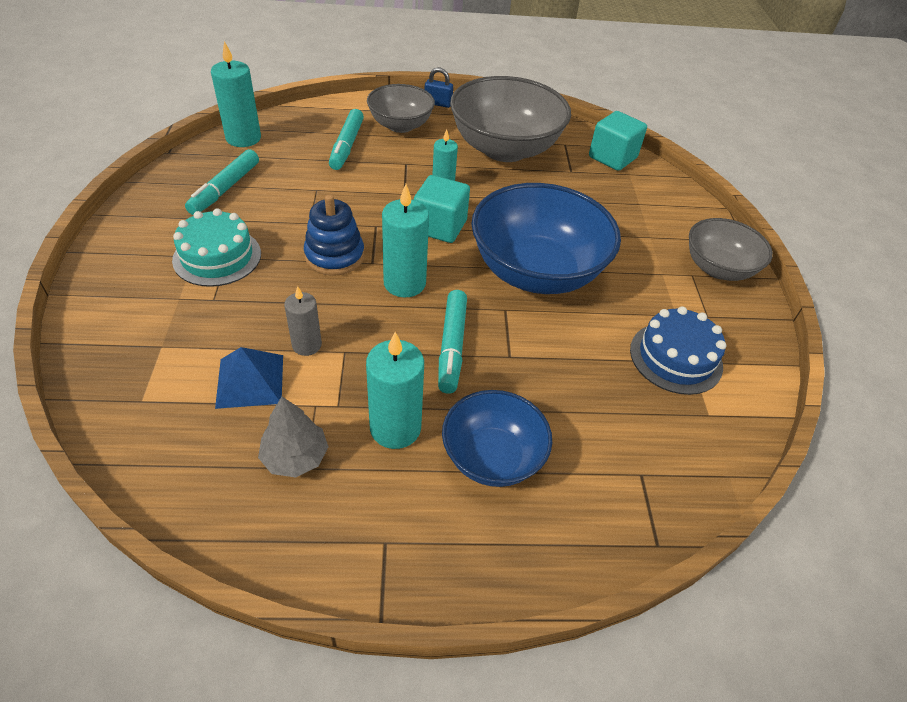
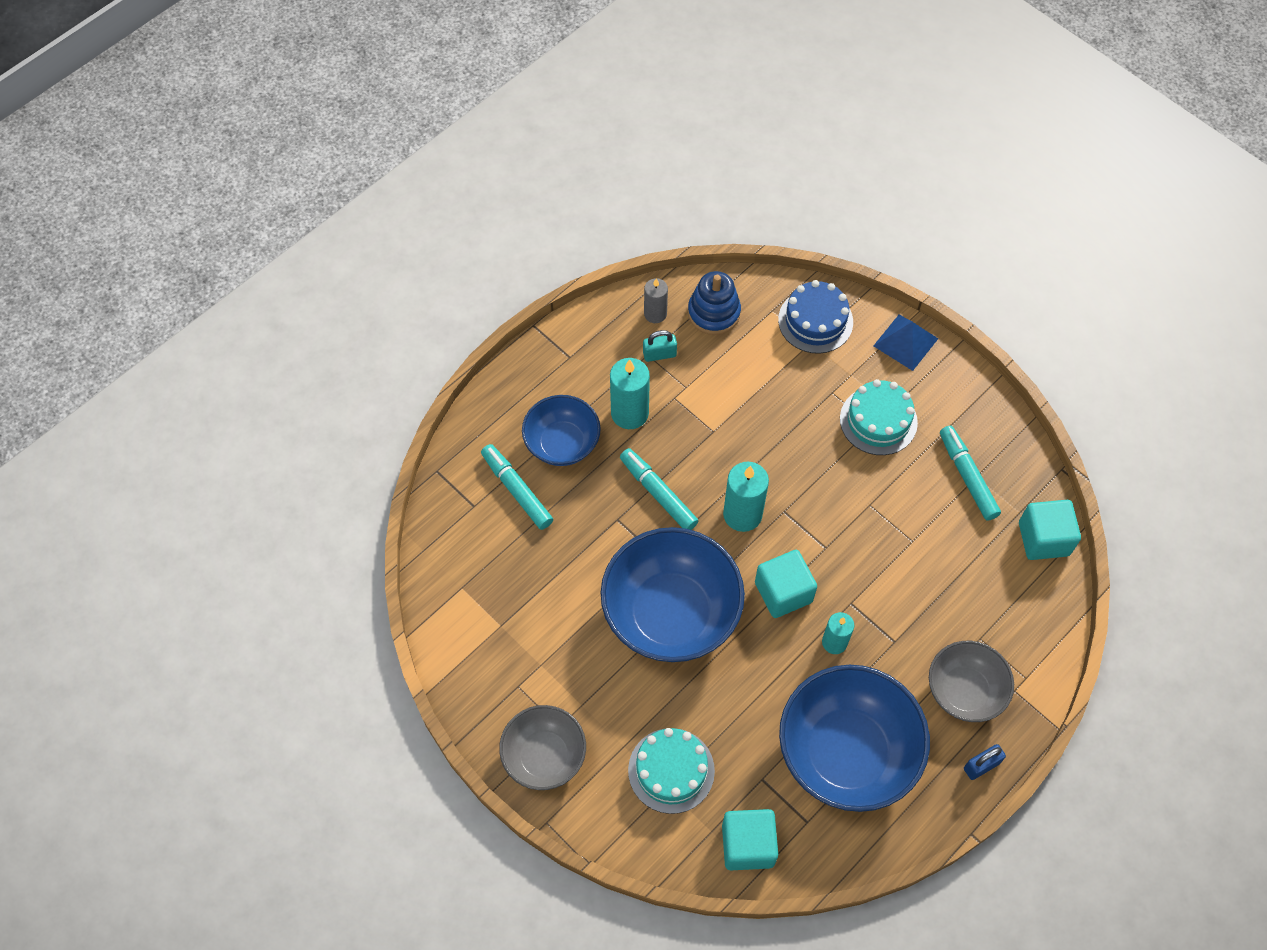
camera: 140 degrees right, 15 degrees up
(243, 138) = (1043, 539): turquoise candle -> turquoise cube
(250, 380) = (737, 368): blue pyramid -> blue pyramid (905, 342)
(295, 457) = (659, 354): grey tree -> turquoise padlock
(307, 345) = (738, 415): grey candle -> grey candle (655, 314)
(334, 256) = (813, 492): blue stacking toy -> blue stacking toy (714, 313)
(347, 146) = (963, 614): turquoise marker -> turquoise marker (517, 490)
(504, 149) = (846, 752): grey bowl -> blue bowl
(628, 208) = (671, 770): none -> turquoise cake
(676, 357) = (513, 619): blue cake -> blue cake (815, 321)

